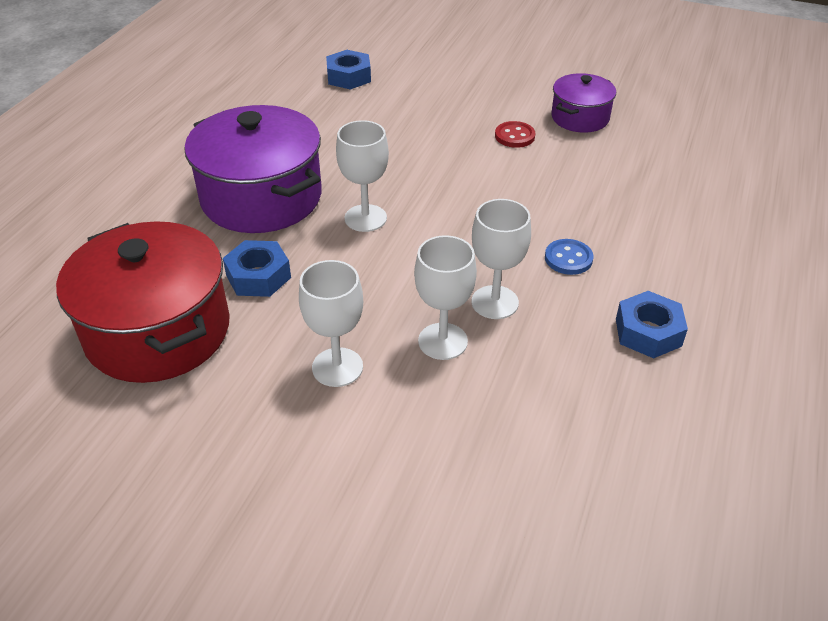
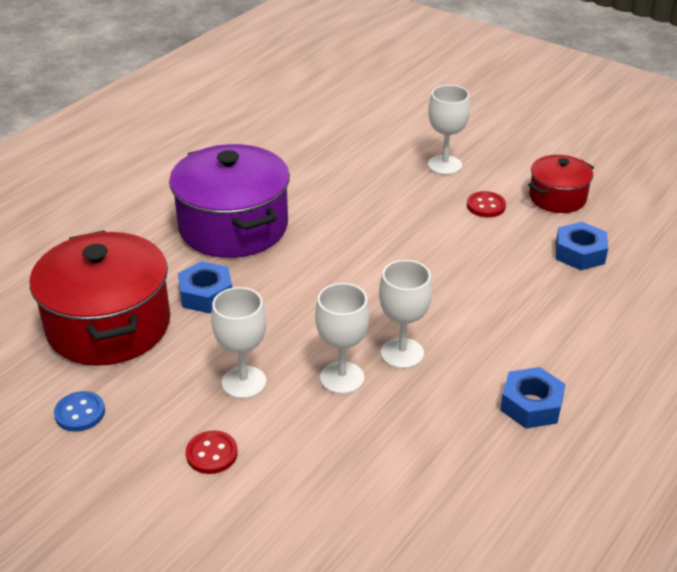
camera: 15 degrees right, 5 degrees down
(332, 458) = (212, 454): none -> red button
(349, 77) = (353, 127): blue nut -> blue nut (580, 253)
(365, 218) = (317, 260): white goblet -> white goblet (444, 165)
(568, 258) = (486, 327): blue button -> blue button (80, 413)
(580, 118) = (557, 198): purple pot -> red pot

